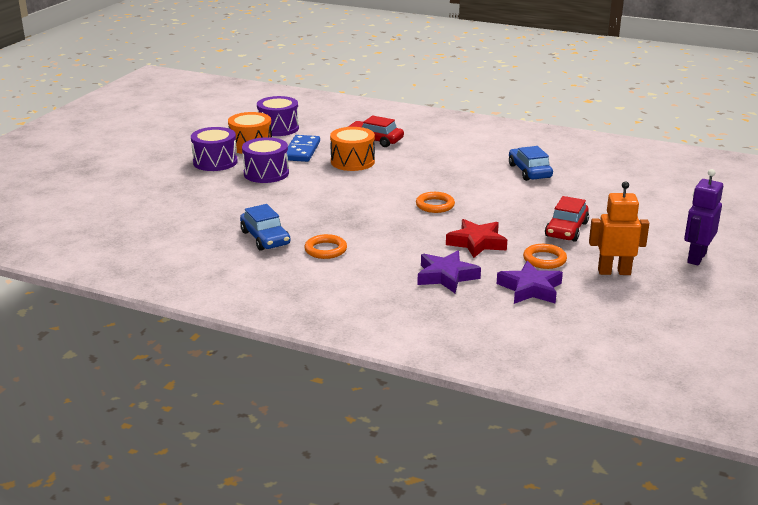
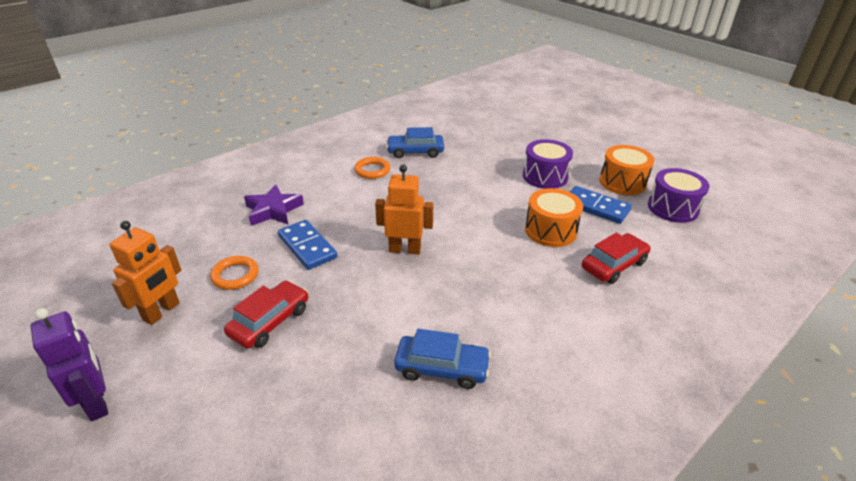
camera: 115 degrees right, 10 degrees up
(215, 162) = (586, 158): purple drum -> none
(435, 205) = (405, 249): orange ring -> orange robot
(476, 243) = (307, 247): red star -> blue domino
(530, 289) = (204, 245): purple star -> none
(566, 229) = (270, 321): red car -> red car turned 75 degrees clockwise

